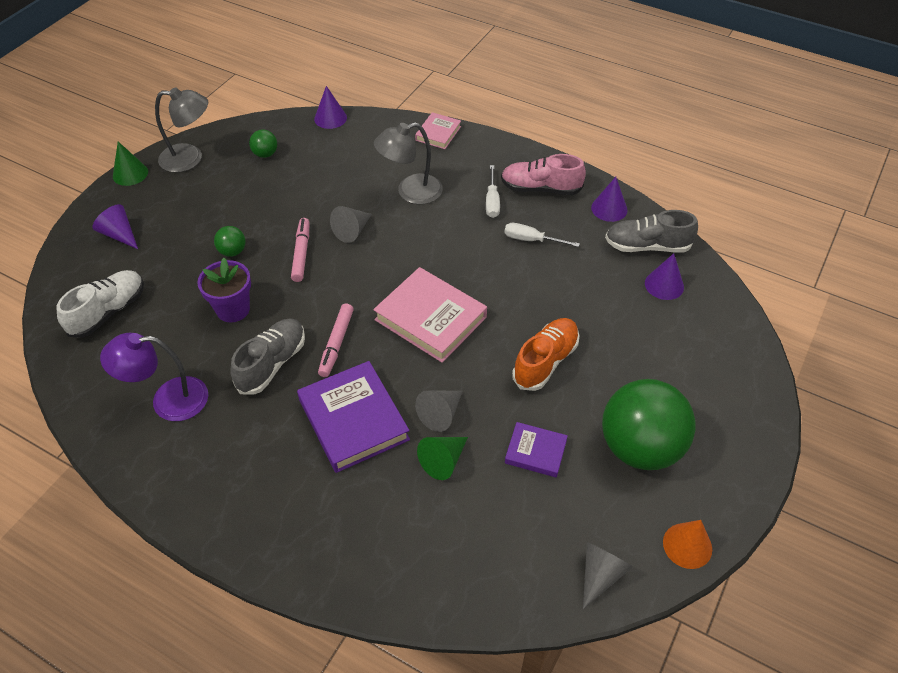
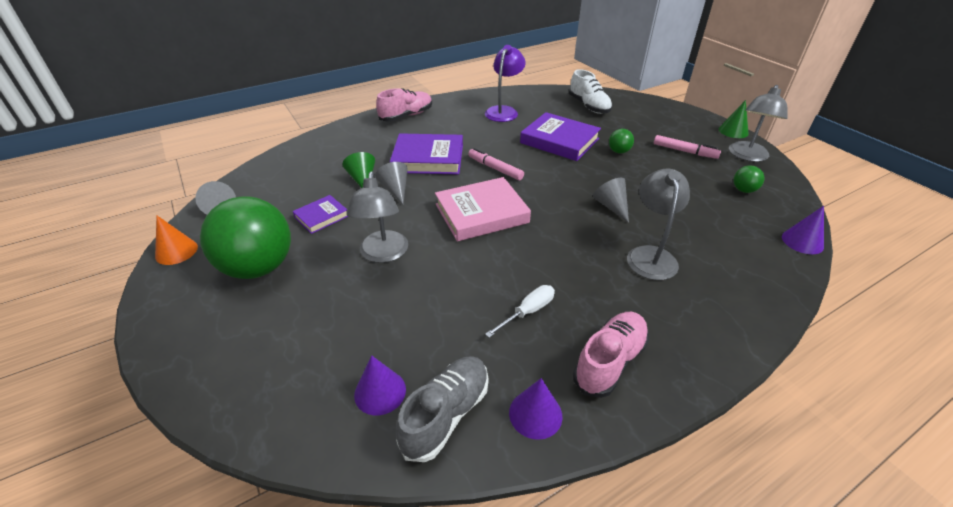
camera: 120 degrees right, 10 degrees down
(119, 234) = (661, 118): purple cone -> none
(233, 309) = (559, 141): purple flower pot -> purple book
(243, 518) = (406, 116): none -> pink shoe
(272, 364) = (500, 143): grey shoe -> none
(301, 253) = (598, 177): pink marker -> pink marker (684, 151)
(438, 133) = (756, 313): pink book -> none
(492, 201) = (607, 308): white screwdriver -> none
(545, 361) = (383, 254): orange shoe -> grey lamp

